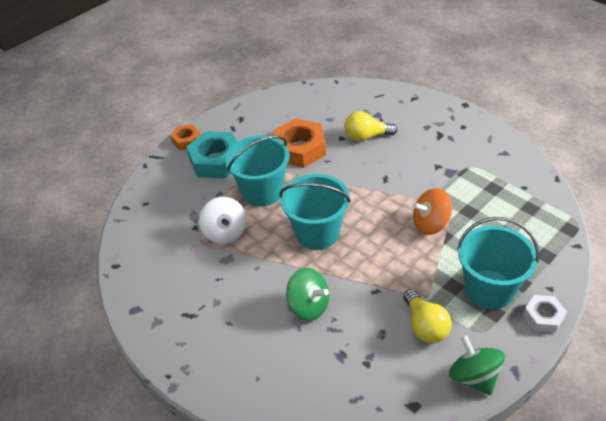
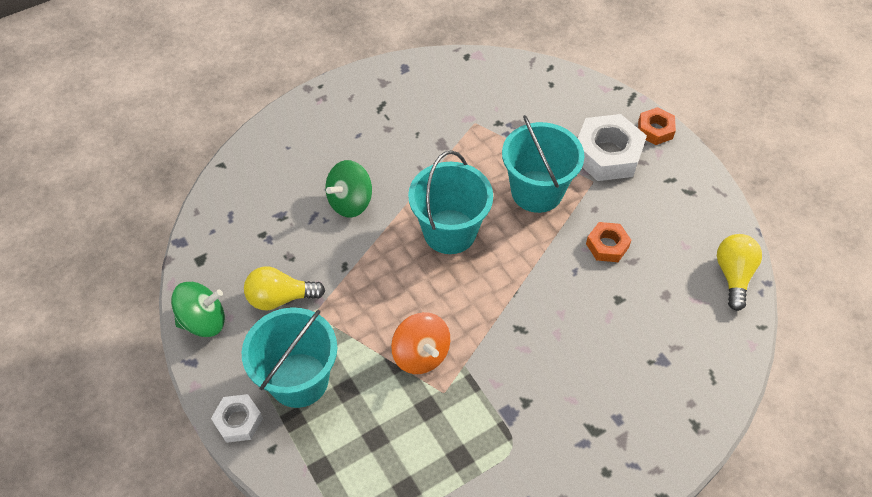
camera: 100 degrees right, 10 degrees up
(216, 161) = (607, 154): turquoise nut -> white nut
(225, 232) = (481, 148): white spinning top -> none
(300, 149) = (607, 245): orange nut -> orange nut, size x0.56
(366, 136) = (614, 330): yellow light bulb -> yellow light bulb (733, 275)
(430, 224) = (421, 354): orange spinning top -> orange spinning top turned 150 degrees clockwise

